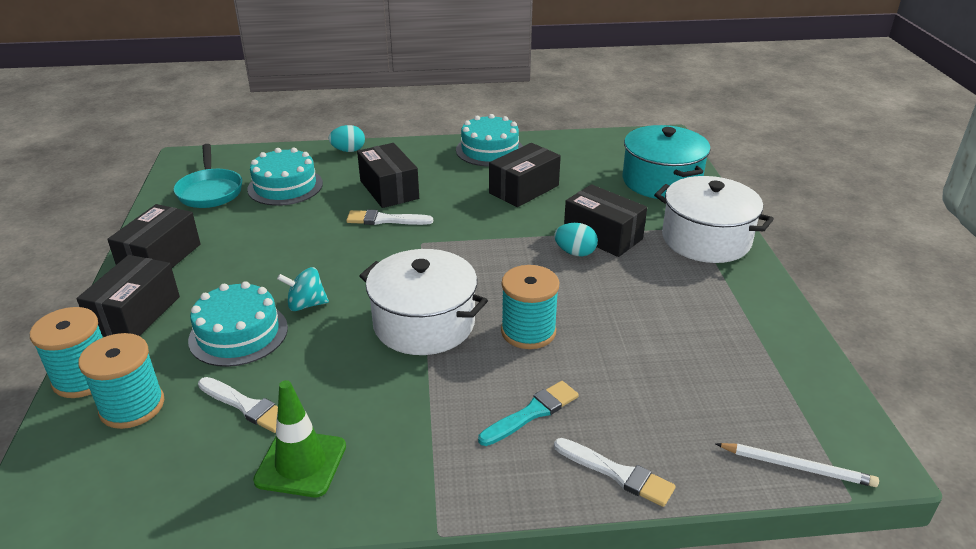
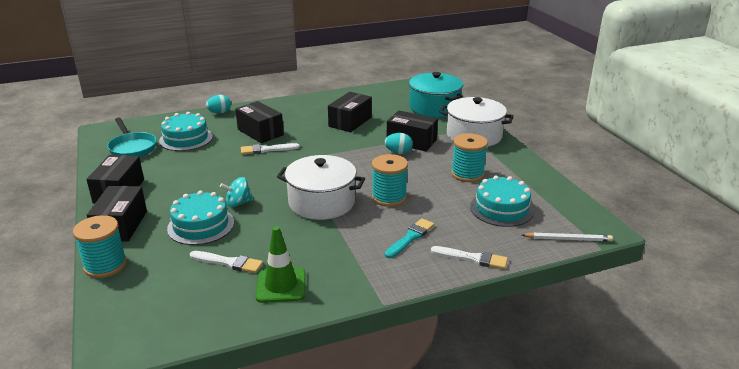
camera: 15 degrees left, 5 degrees down
(132, 406) = (150, 275): turquoise spool -> turquoise spool (467, 174)
(490, 150) = (317, 102): turquoise cake -> turquoise cake (501, 209)

